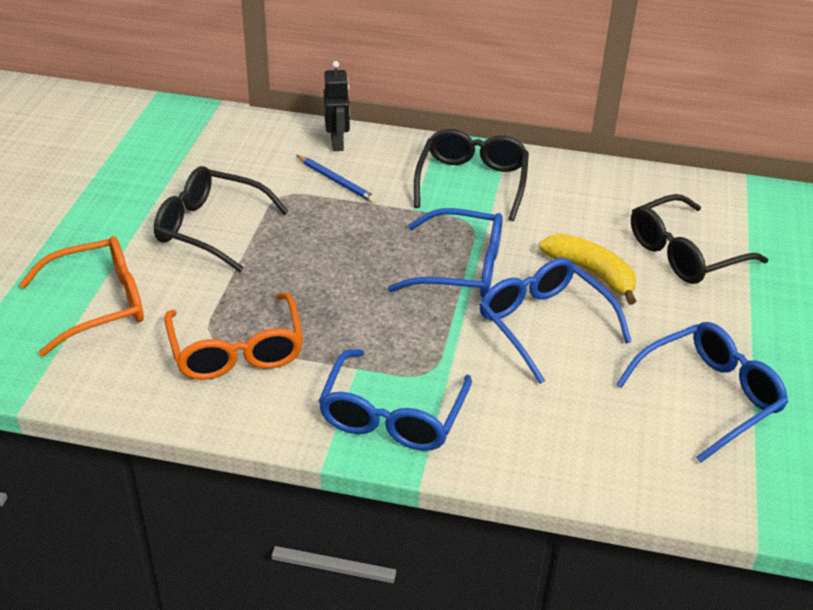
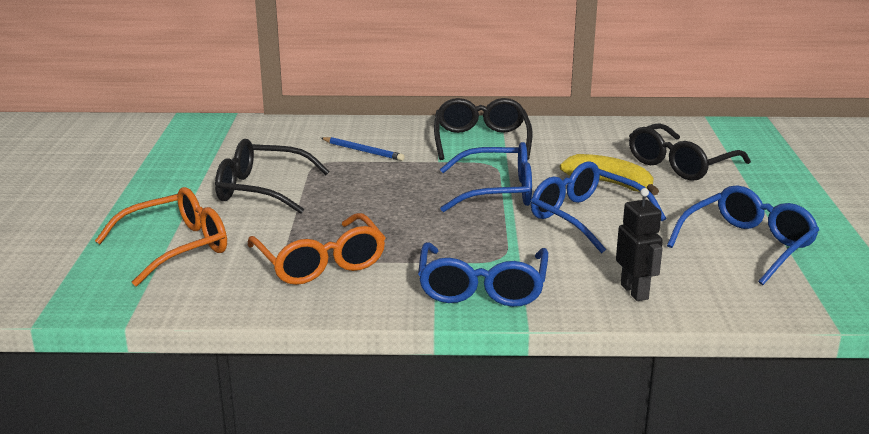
camera: 10 degrees left, 15 degrees down
(337, 143) = (353, 129): black robot -> black robot (635, 292)

